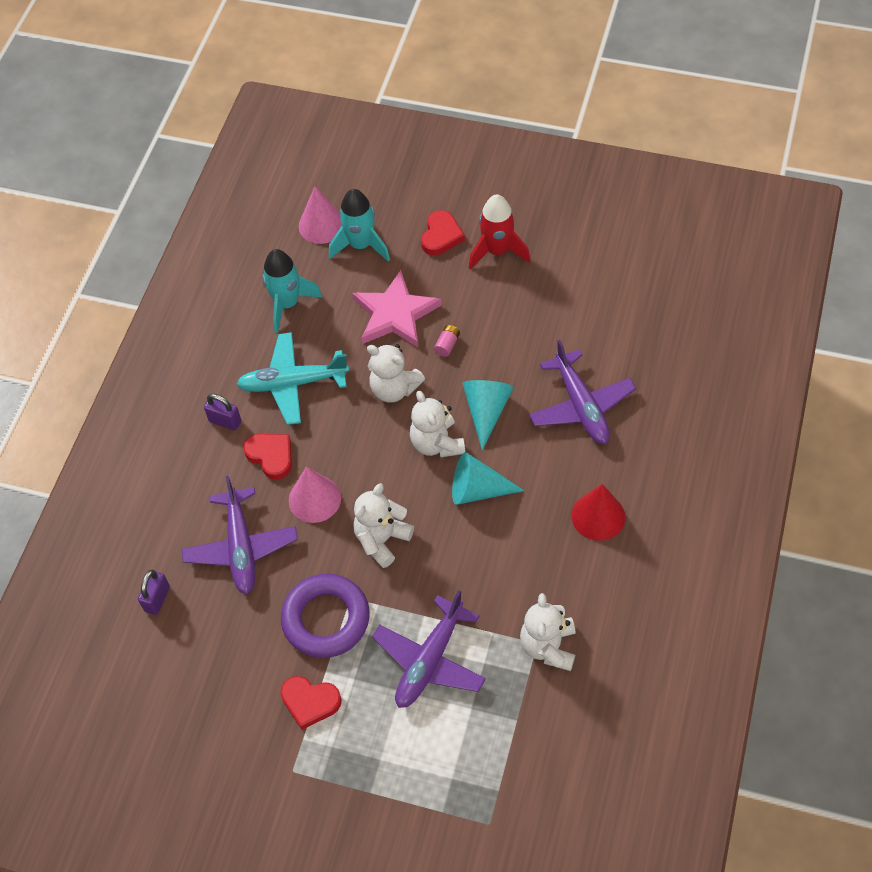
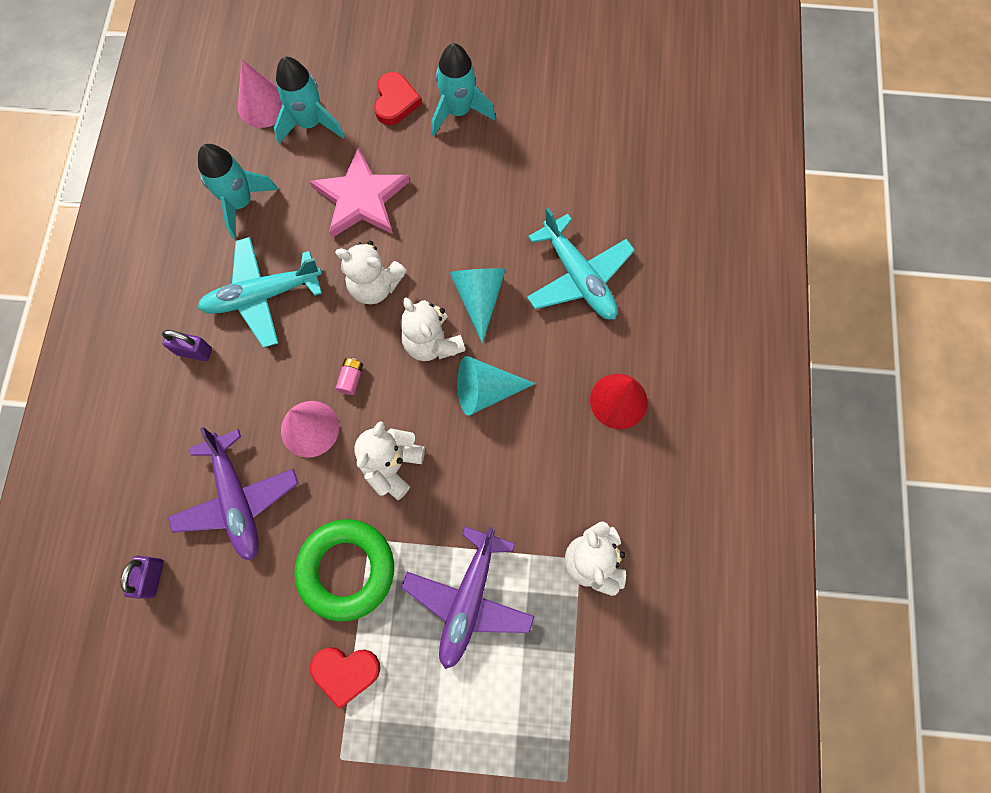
camera: 15 degrees left, 15 degrees up
(271, 456) = (252, 385): red heart -> none
(326, 619) = (346, 569): purple ring -> green ring
(447, 345) = (423, 227): pink battery -> pink battery (351, 379)
(497, 251) = (458, 111): red rocket -> turquoise rocket
(581, 406) = (578, 277): purple plane -> turquoise plane

